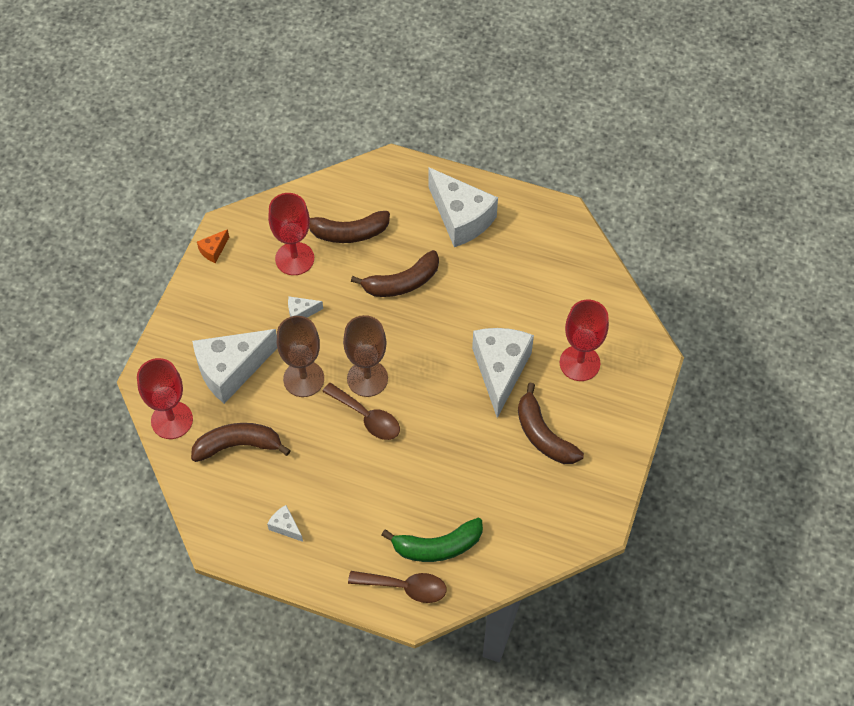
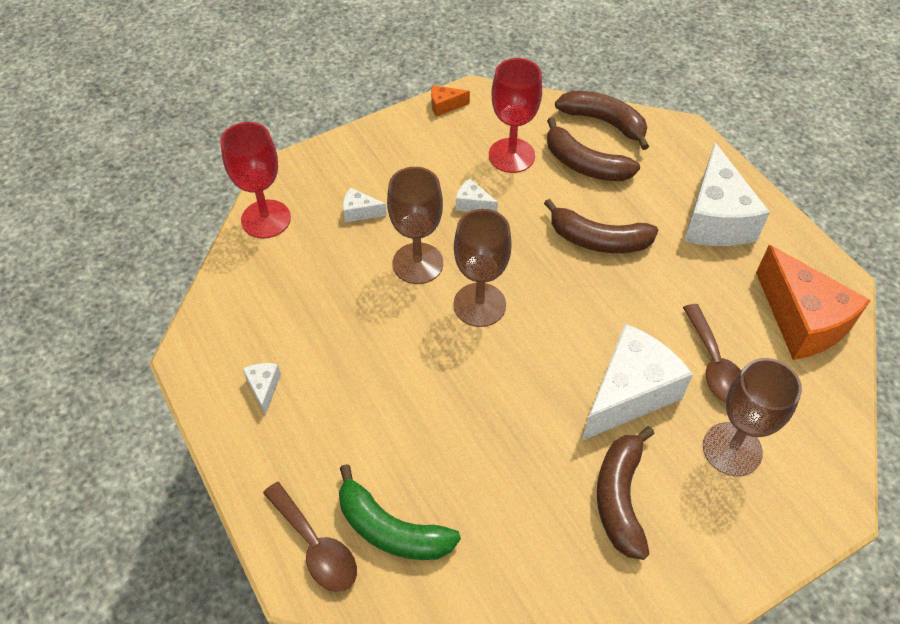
camera: 40 degrees right, 5 degrees down
(231, 370) = (360, 212): white cheese -> white cheese, size x0.42
(238, 445) = (298, 281): brown banana -> brown banana (604, 122)
(367, 417) = (444, 341): brown spoon -> brown spoon (714, 365)
(560, 255) = (802, 321): none -> orange cheese
(579, 363) = (732, 449): red goblet -> brown goblet

